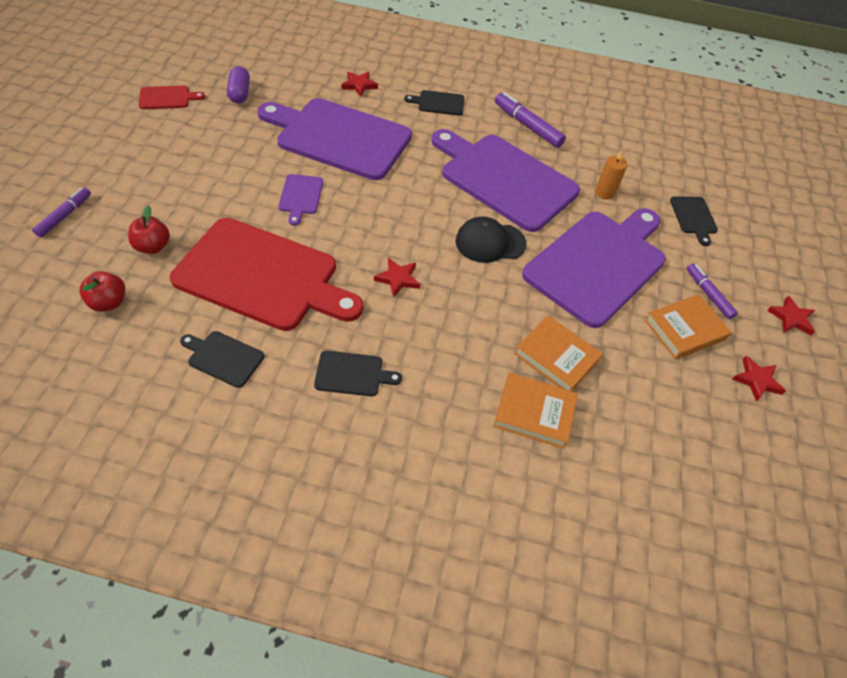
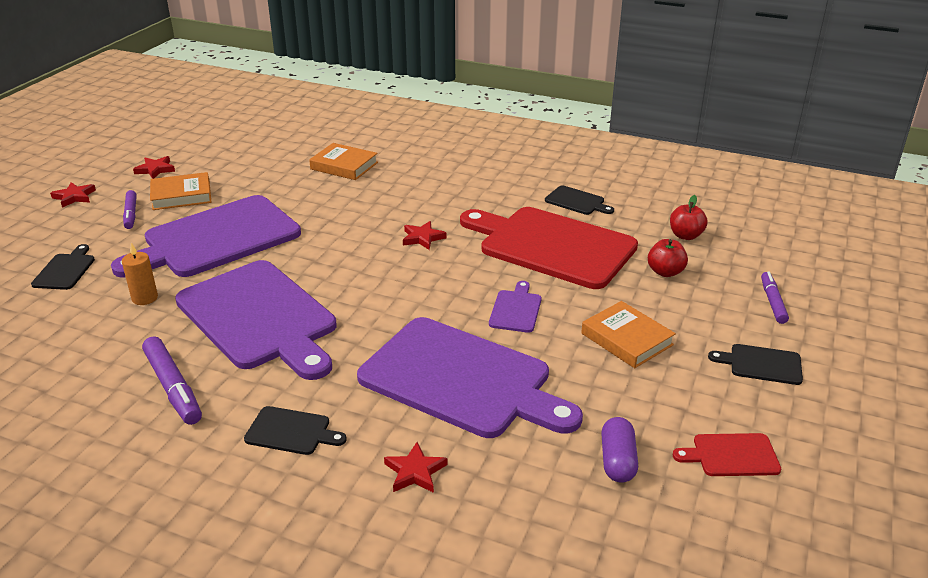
camera: 165 degrees left, 20 degrees down
(64, 216) = (772, 302): purple marker -> purple marker turned 150 degrees clockwise
(352, 374) = (475, 189): black cutting board -> black cutting board (761, 364)
(490, 242) = (316, 259): black cap -> none
(556, 357) = (307, 188): orange book -> orange book (626, 339)

